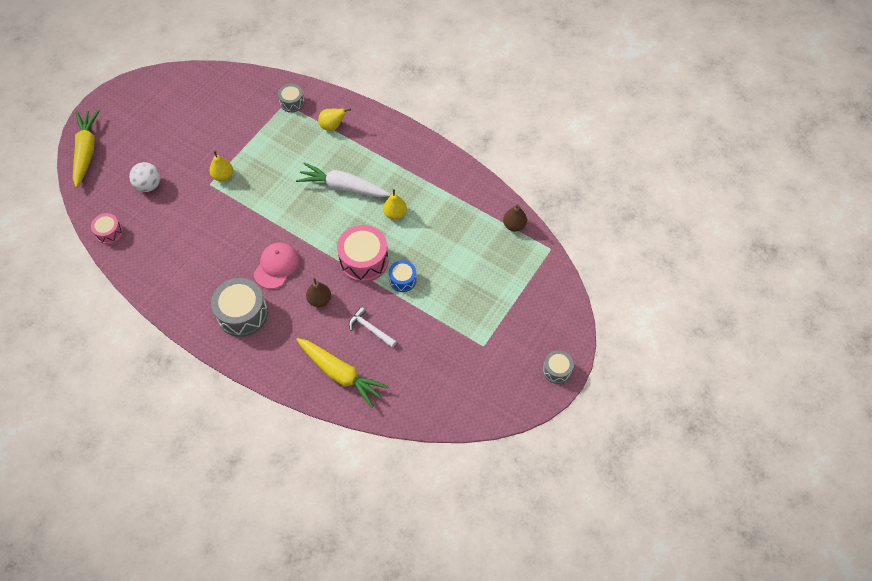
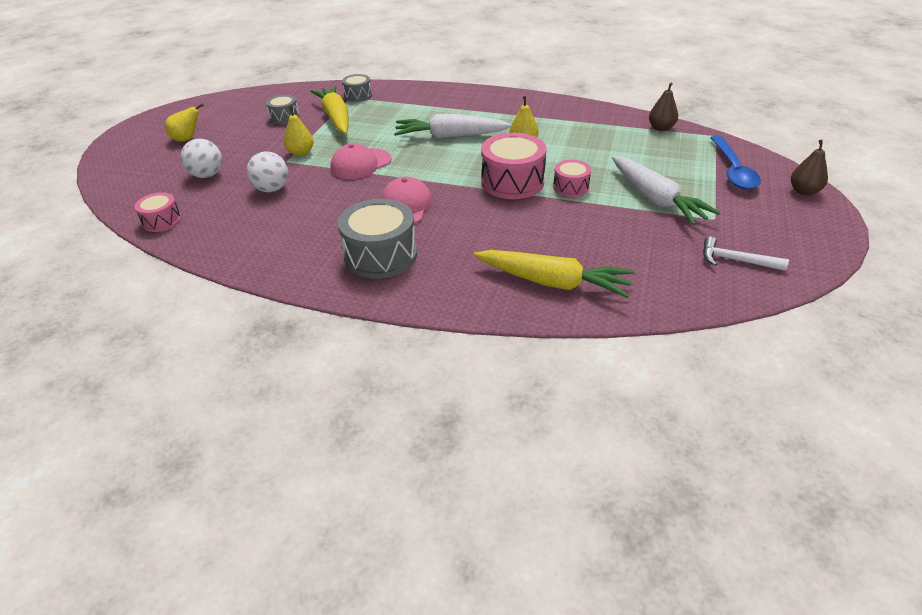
camera: 15 degrees left, 20 degrees down
(86, 151) = (116, 164): yellow carrot -> yellow carrot (336, 118)
(190, 217) = (272, 189): none -> white ball
(263, 204) = (361, 164): none -> pink cap
(319, 300) = (478, 222): brown pear -> brown pear (804, 191)
(332, 126) = (412, 102): yellow pear -> yellow pear (187, 139)
(370, 329) = (562, 233): white hammer -> white hammer (735, 260)
(402, 280) = (570, 187): blue drum -> pink drum
(455, 312) = (656, 199): none -> white carrot
(533, 296) = (732, 170): none -> blue spoon
(556, 370) = (821, 220): grey drum -> grey drum (284, 117)

